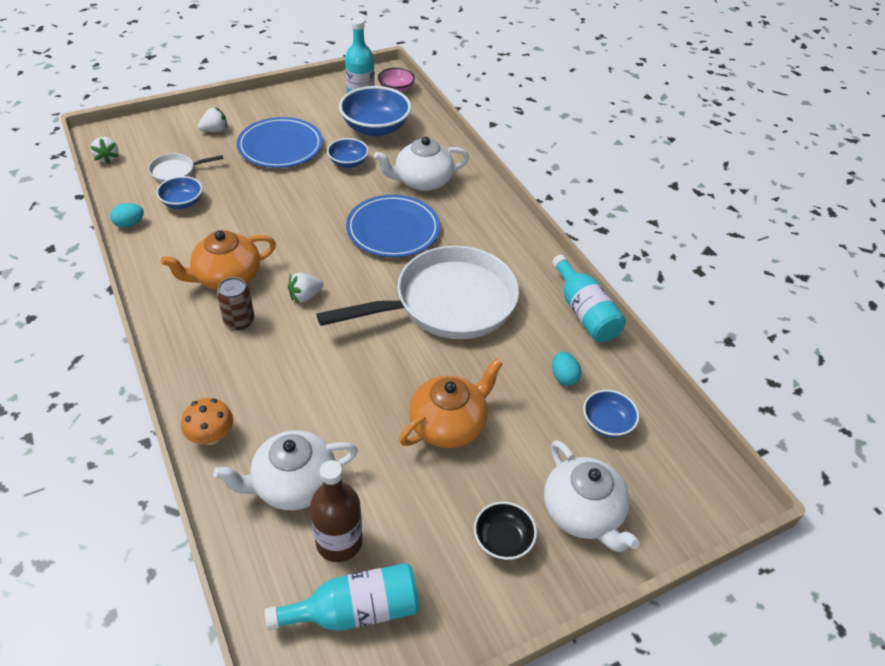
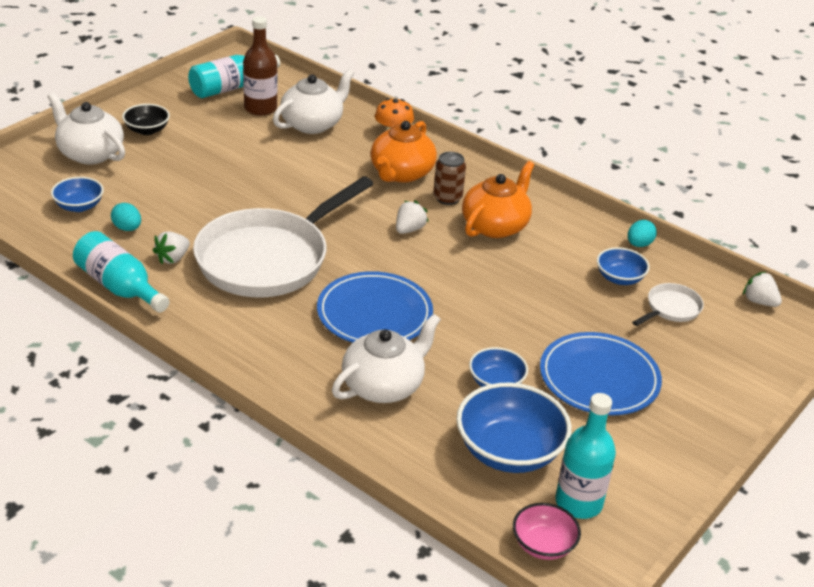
camera: 155 degrees right, 10 degrees down
(215, 130) = (700, 375): white strawberry -> white strawberry (173, 258)
(449, 424) = (217, 176): orange teapot -> orange teapot (401, 173)

